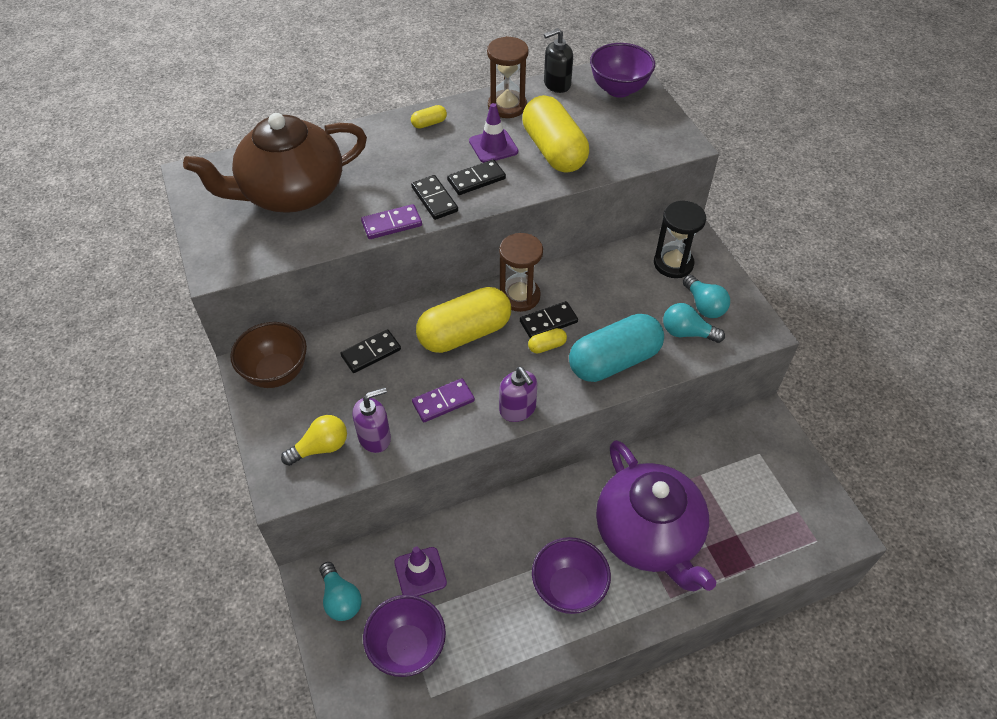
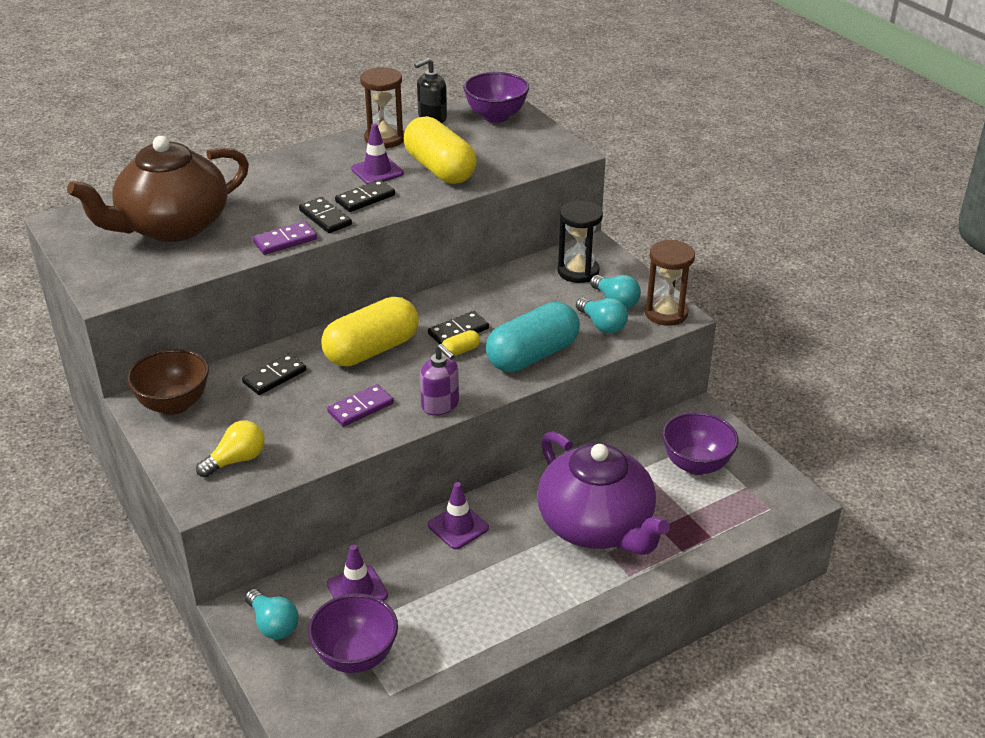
camera: 10 degrees left, 15 degrees down
(375, 437) = (293, 445): purple soap dispenser -> none
(429, 123) = (306, 159): yellow capsule -> none
(519, 296) = (424, 314): brown hourglass -> brown hourglass (666, 313)
(521, 515) = (458, 526): none -> purple traffic cone
(568, 589) = (520, 582): purple bowl -> purple bowl (696, 464)
(687, 333) = (602, 325): turquoise light bulb -> turquoise light bulb turned 135 degrees counterclockwise

